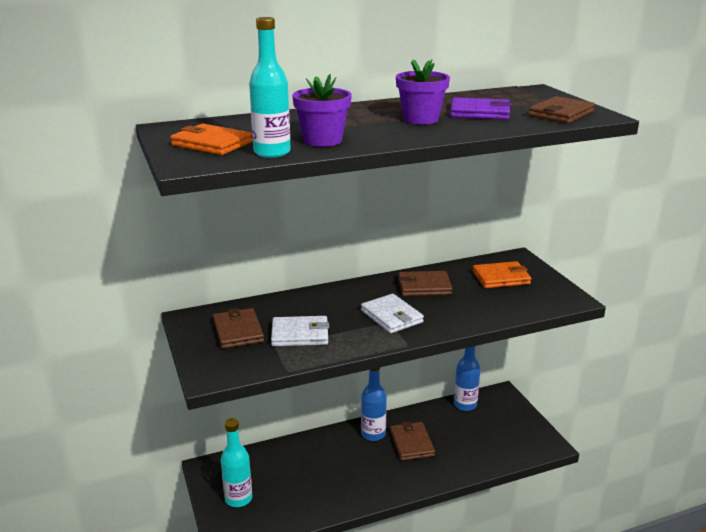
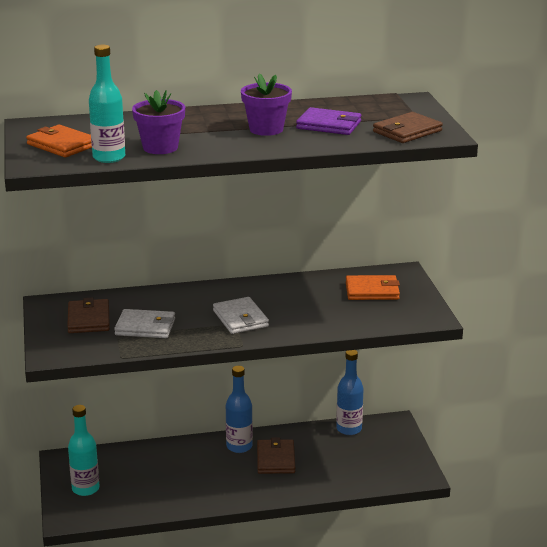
camera: 10 degrees right, 0 degrees up
(424, 286) = (287, 293): brown wallet -> none

